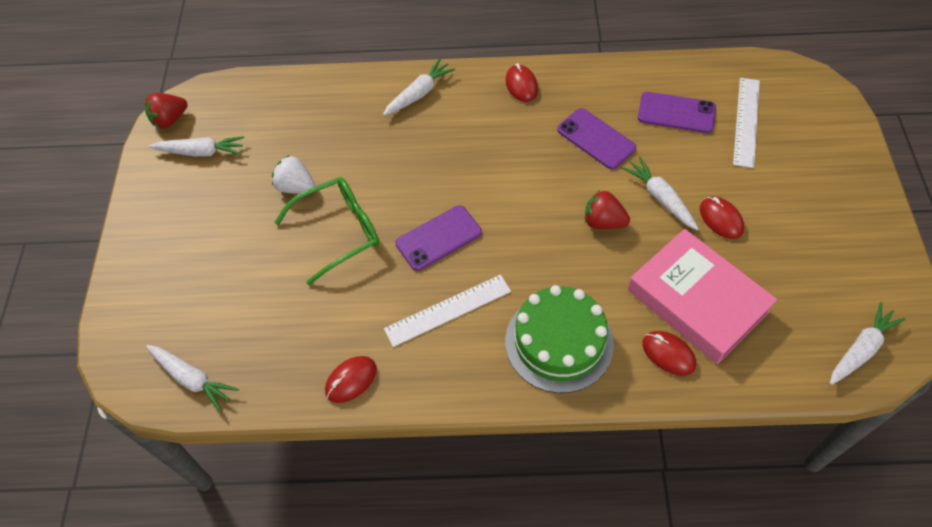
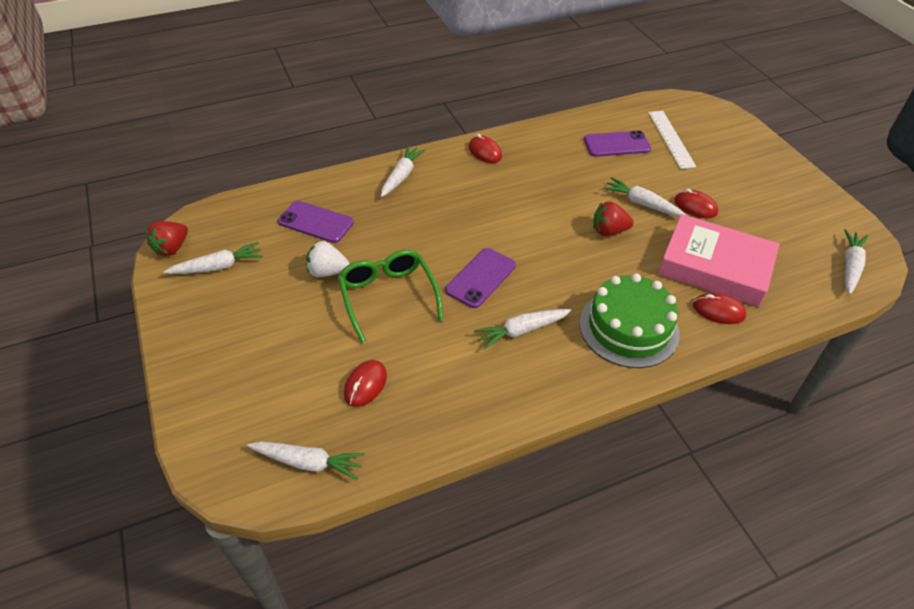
camera: 25 degrees left, 10 degrees down
(339, 231) = (388, 296): green glasses -> green glasses turned 60 degrees counterclockwise
(351, 380) = (467, 413): red mouse -> red mouse (365, 385)
(448, 310) = (521, 331): white ruler -> white carrot
(596, 139) = (567, 175): purple phone -> purple phone (316, 222)

